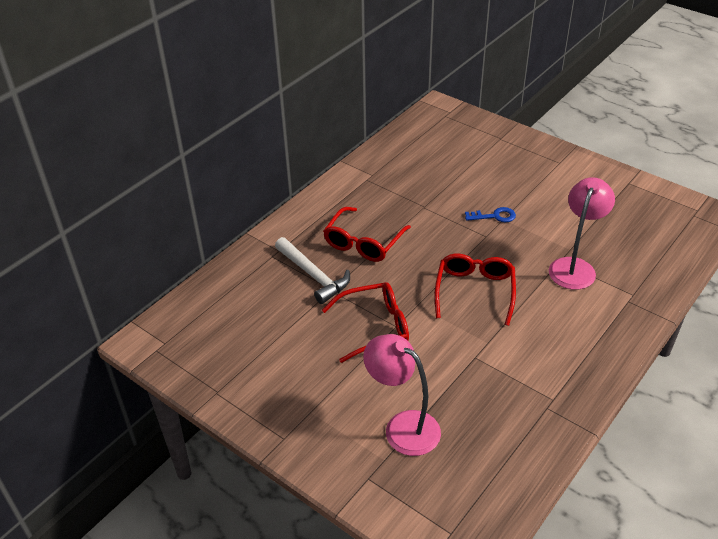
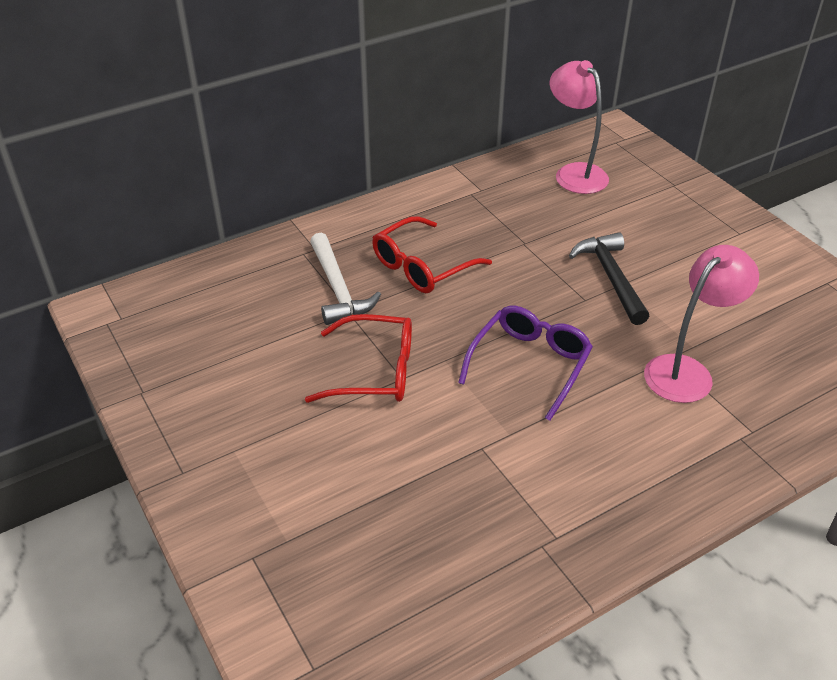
camera: 20 degrees right, 0 degrees up
(402, 426) = (335, 506): pink lamp -> pink lamp (574, 173)
(475, 291) = (530, 363): red glasses -> purple glasses
(494, 216) = (611, 278): blue key -> black hammer

